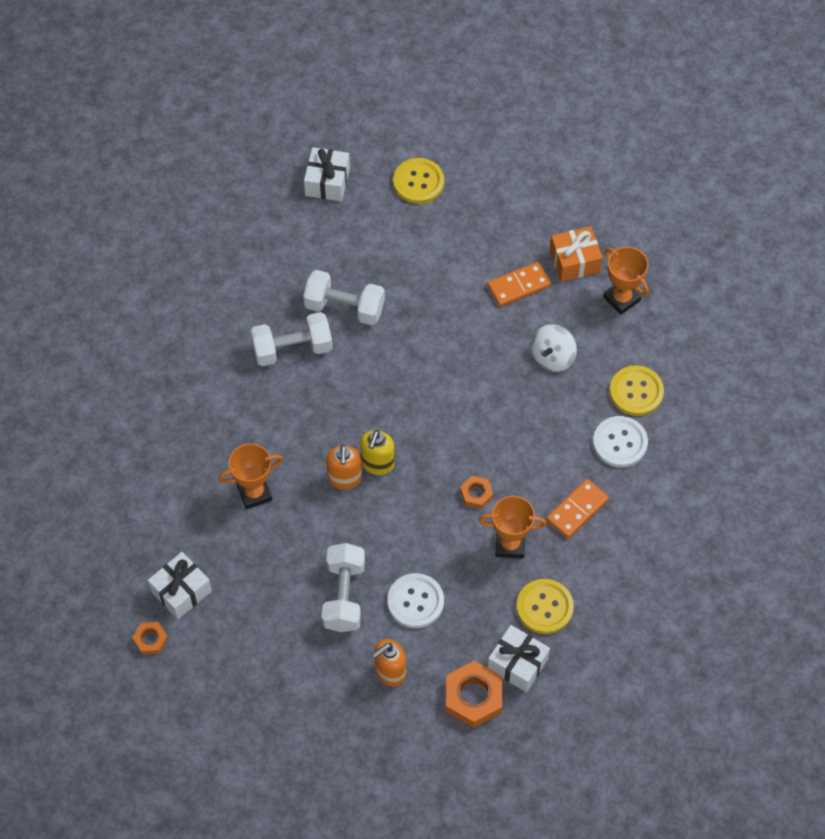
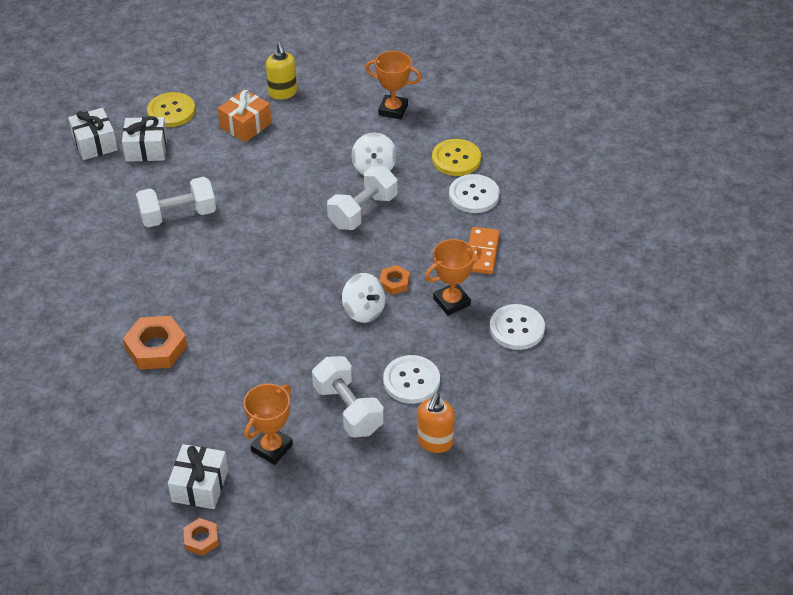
camera: 35 degrees left, 15 degrees down
(254, 493) = (207, 378): orange trophy -> orange trophy (272, 448)
(292, 349) = (156, 263): white dumbbell -> white dumbbell (363, 211)
(345, 478) = (277, 328): orange soap dispenser -> none
(377, 464) = (296, 304): yellow soap dispenser -> yellow soap dispenser (282, 93)
(429, 506) = (364, 310): none -> white spinning top
(473, 697) = (518, 420): orange nut -> orange nut (156, 348)
(517, 664) = (531, 378): white gift -> white gift (146, 149)
(518, 285) = (308, 137): orange domino -> none
(544, 607) = (517, 328): yellow button -> white button
(574, 261) = (337, 104): orange gift -> orange gift (245, 125)

